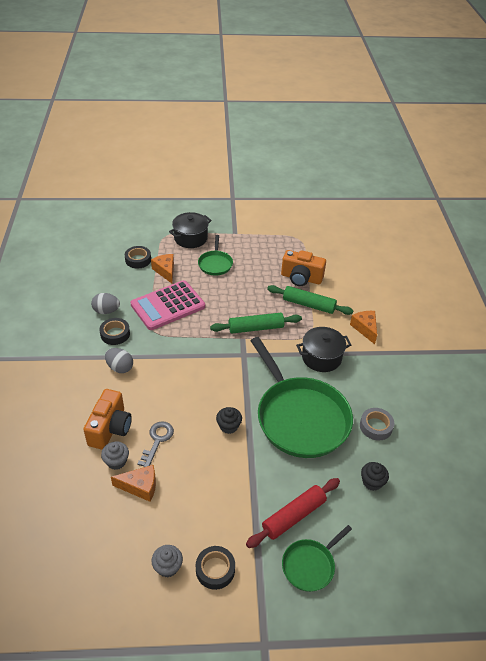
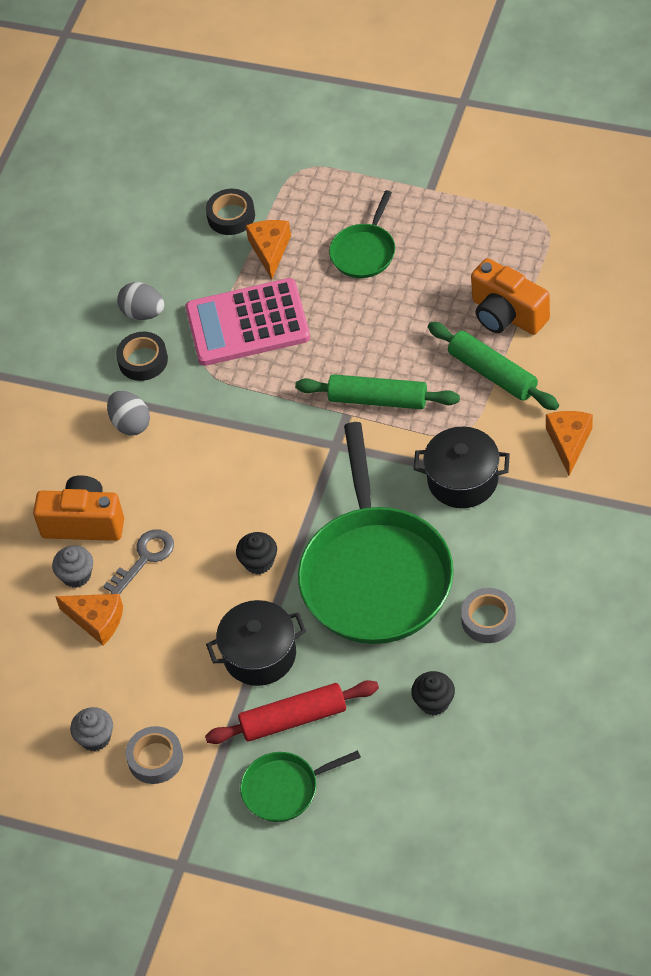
camera: 30 degrees right, 10 degrees up
(110, 428) = (84, 522): orange camera -> orange camera turned 120 degrees counterclockwise
(190, 238) = (343, 185): black pot -> black pot (260, 655)
(215, 569) = (155, 758): black tape -> grey tape

